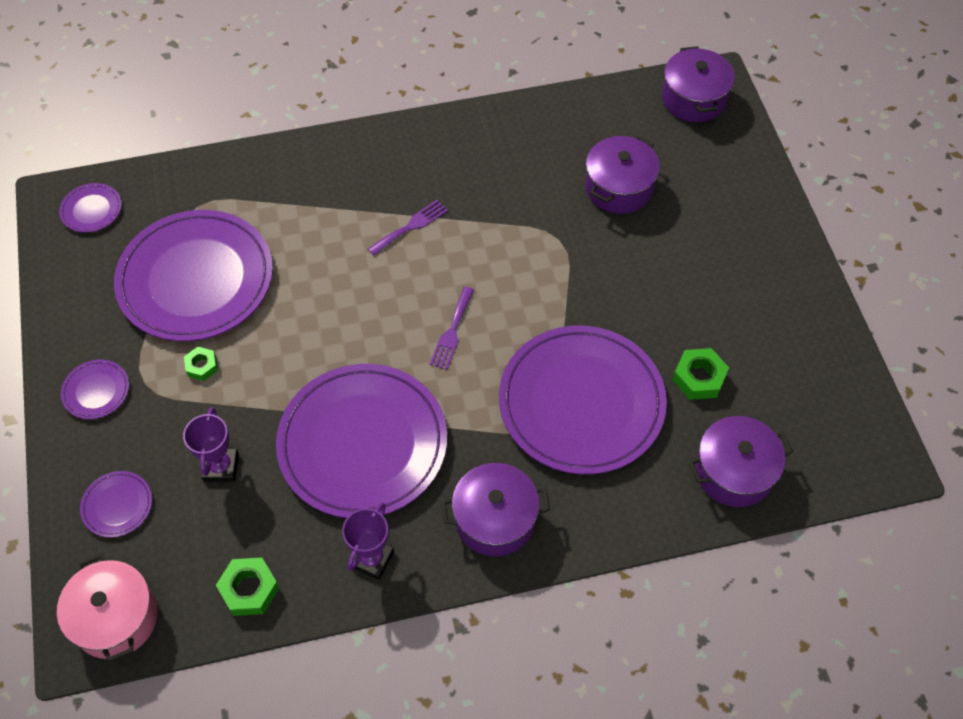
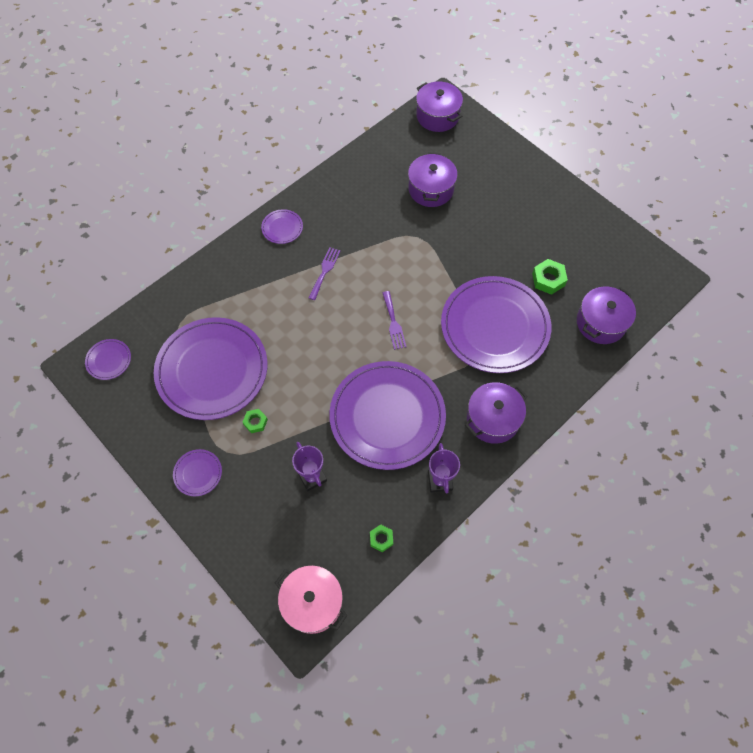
camera: 30 degrees left, 5 degrees up
(117, 505) = (264, 535): purple plate -> purple plate (282, 228)
(249, 589) = (381, 539): green nut -> green nut, size x0.64

